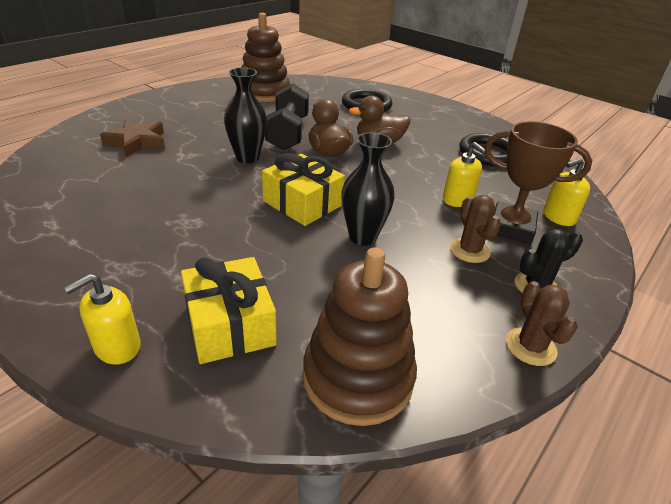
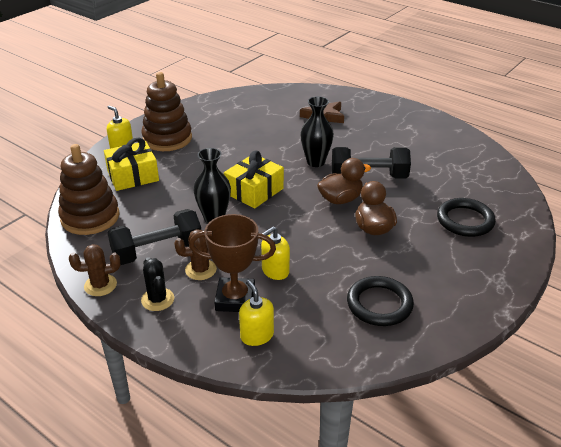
camera: 90 degrees right, 0 degrees up
(264, 92) = (456, 157): brown stacking toy -> brown stacking toy (167, 138)
(440, 288) = (157, 251): none -> black dumbbell
(511, 227) = (235, 299): brown trophy -> brown trophy turned 75 degrees clockwise

